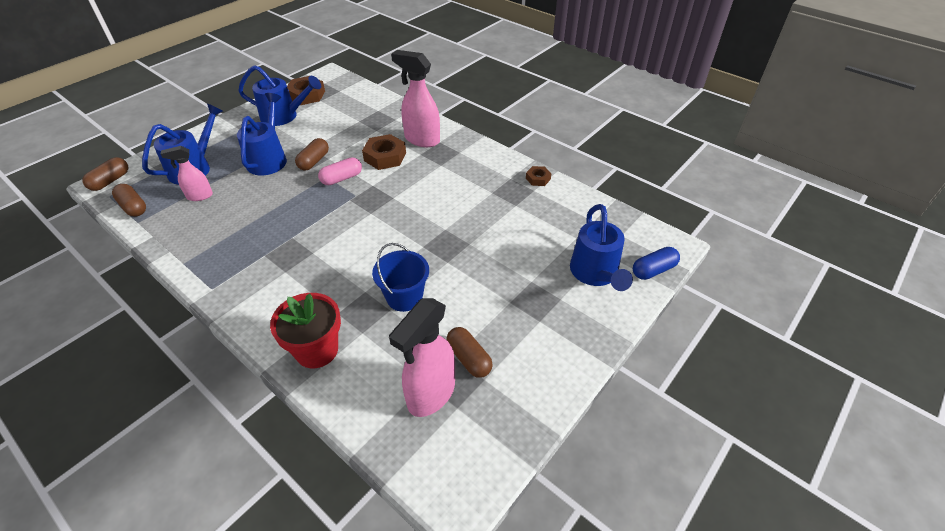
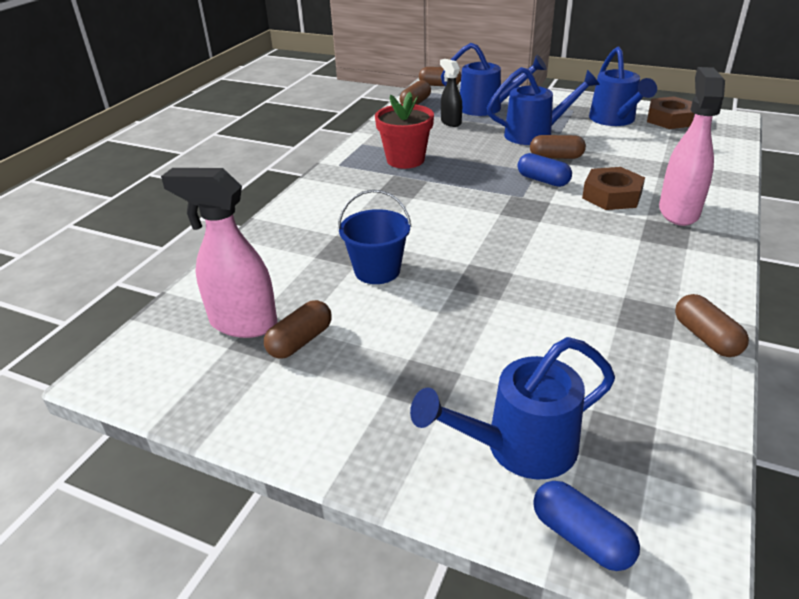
camera: 75 degrees right, 10 degrees down
(199, 196) = (450, 122): pink spray bottle -> black spray bottle
(317, 350) = (283, 237): red flower pot -> red flower pot (405, 160)
(342, 178) = (543, 180): pink capsule -> blue capsule
(538, 179) = (706, 337): brown nut -> brown capsule

